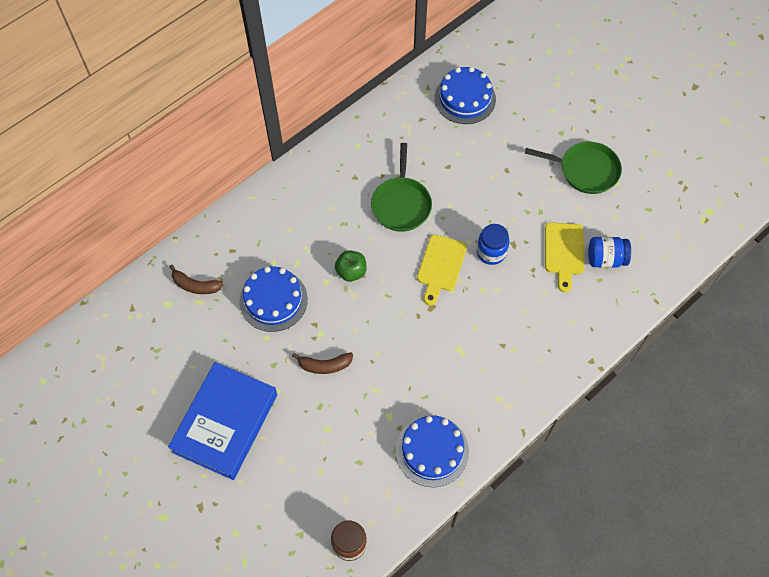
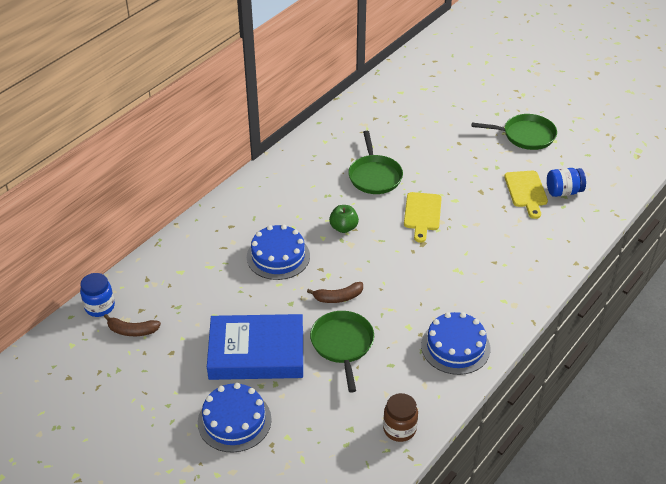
camera: 10 degrees left, 20 degrees down
(195, 285) = (203, 255): brown banana -> brown banana (132, 331)
(225, 423) = (256, 353): blue book -> blue book turned 75 degrees clockwise
(315, 427) = (342, 344): none -> green pan
(465, 98) = (408, 101): blue cake -> blue cake (234, 421)
(491, 252) = (463, 199): blue jar -> blue jar (100, 307)

